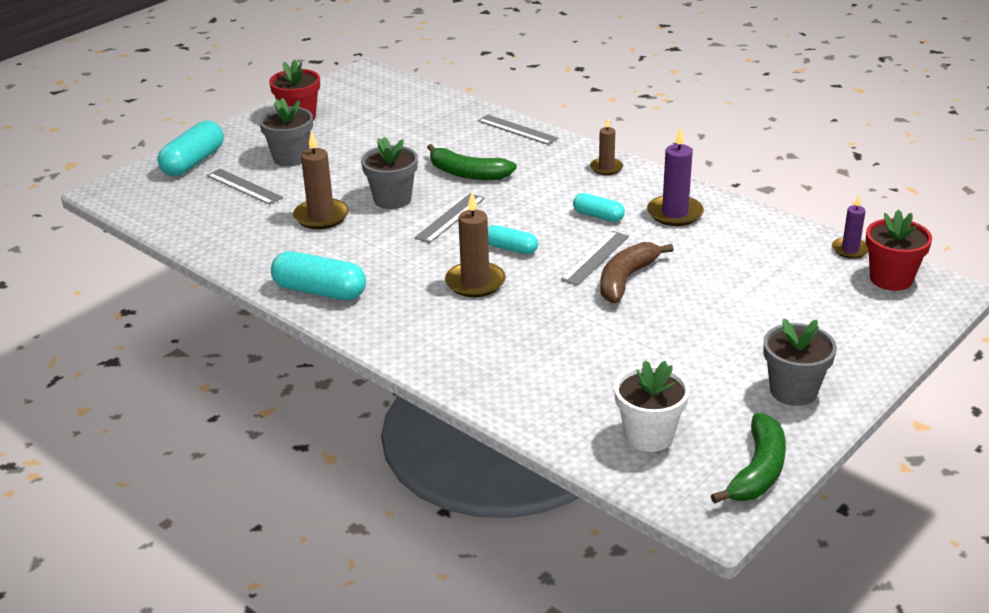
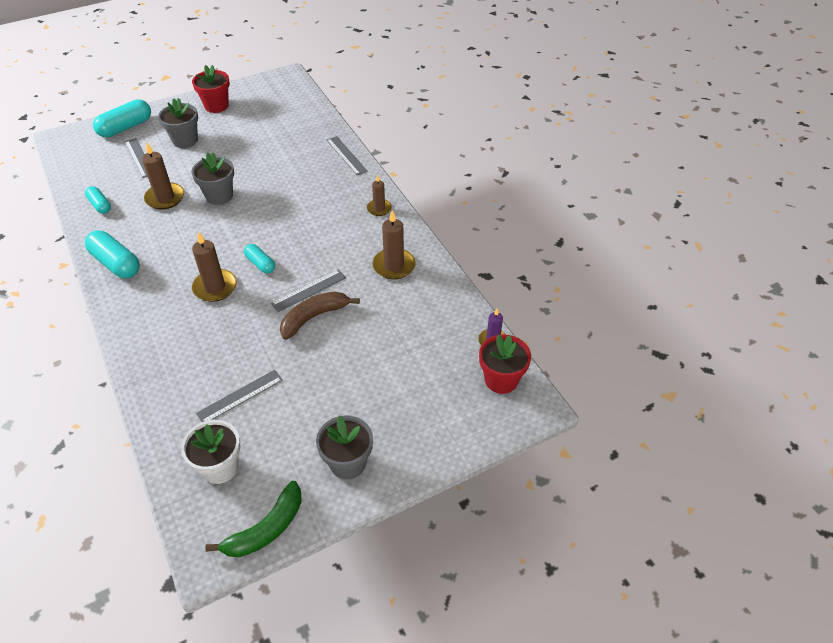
camera: 20 degrees right, 15 degrees up
(450, 218) = (243, 224): grey ruler -> grey ruler (240, 396)
(467, 173) = (284, 186): green banana -> none
(598, 216) = (340, 252): turquoise capsule -> turquoise capsule (100, 205)
(675, 213) = (394, 266): purple candle -> brown candle

